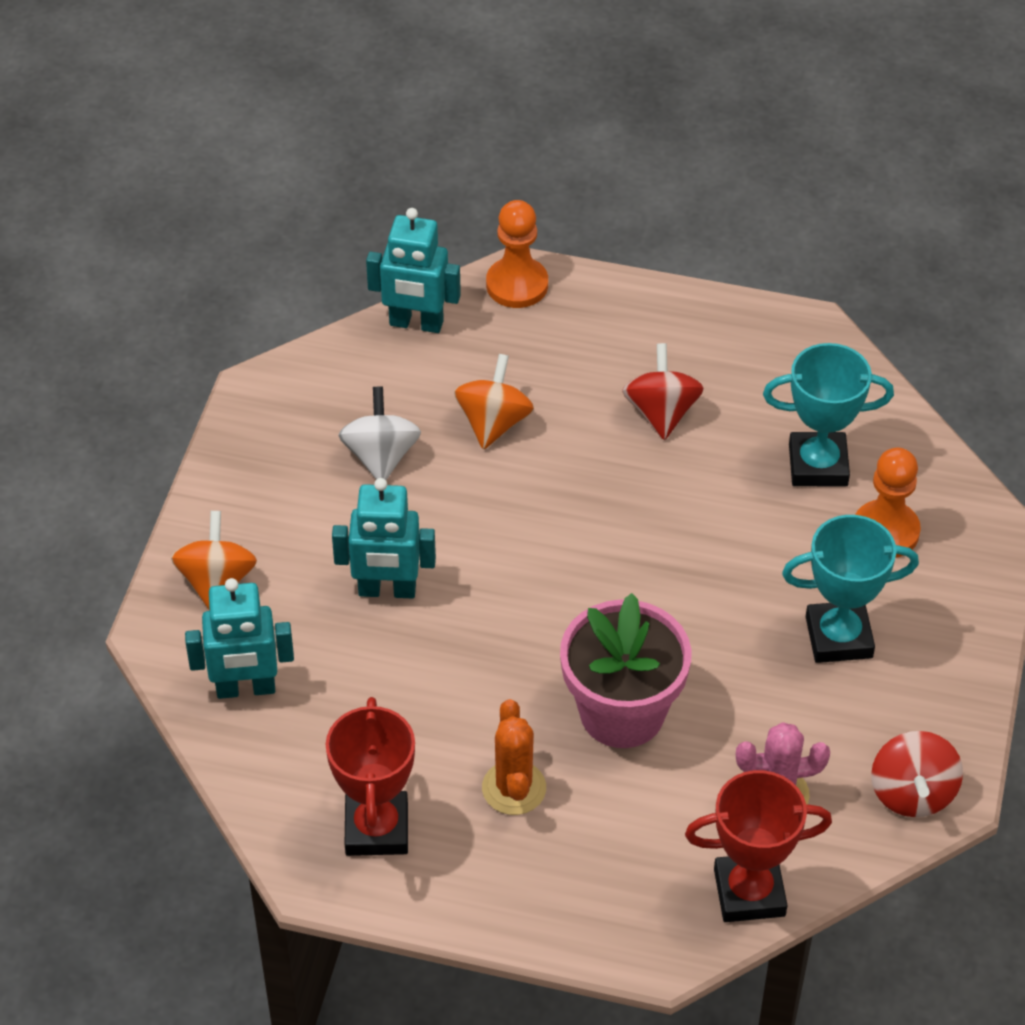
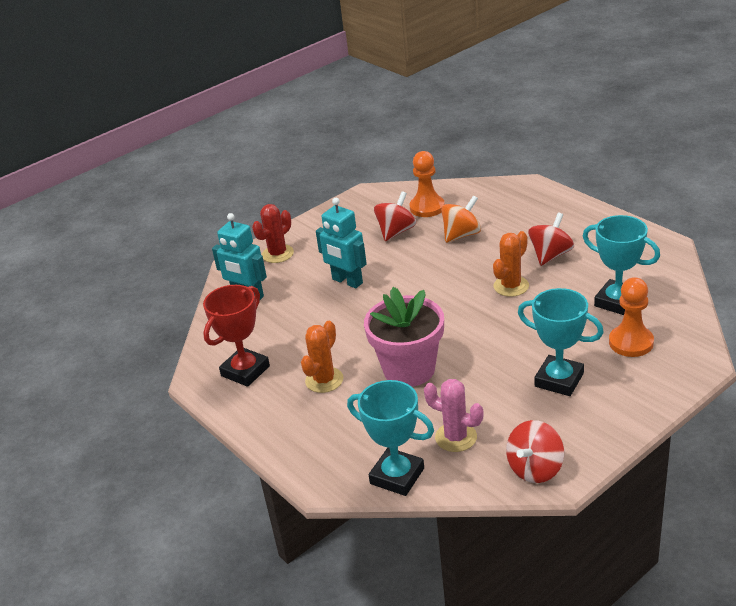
camera: 40 degrees right, 15 degrees down
(217, 582) = (277, 254): orange spinning top -> red cactus
(381, 456) = (396, 232): white spinning top -> red spinning top
(416, 323) = (462, 189): turquoise robot -> none
(517, 285) = (524, 188): orange pawn -> orange pawn (427, 207)
(649, 496) = (511, 286): none -> orange cactus
(749, 892) = (397, 476): red trophy -> turquoise trophy

